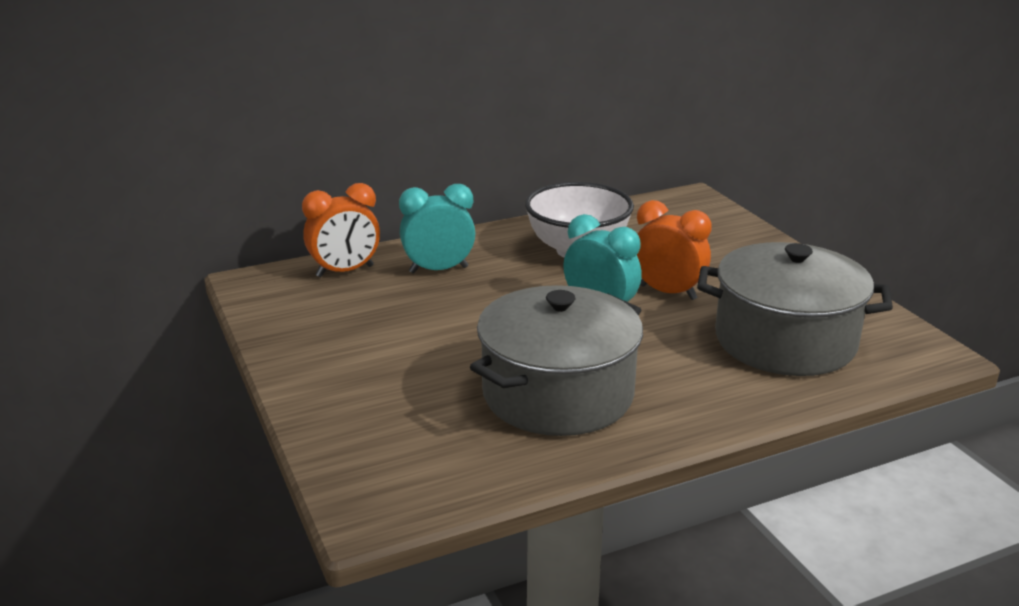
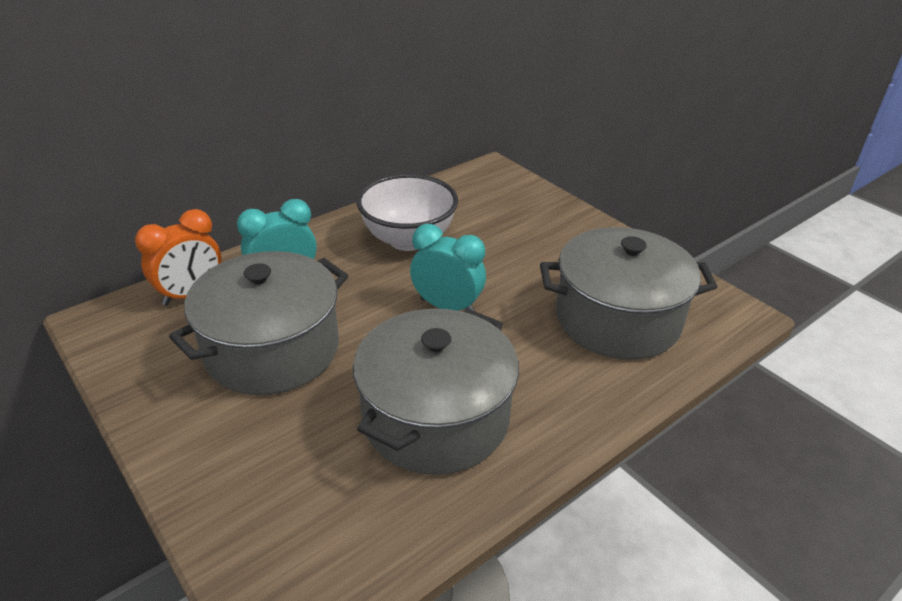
camera: 15 degrees left, 10 degrees up
(412, 322) = (272, 349): none -> grey pot
(667, 292) = (501, 277): orange clock -> none

